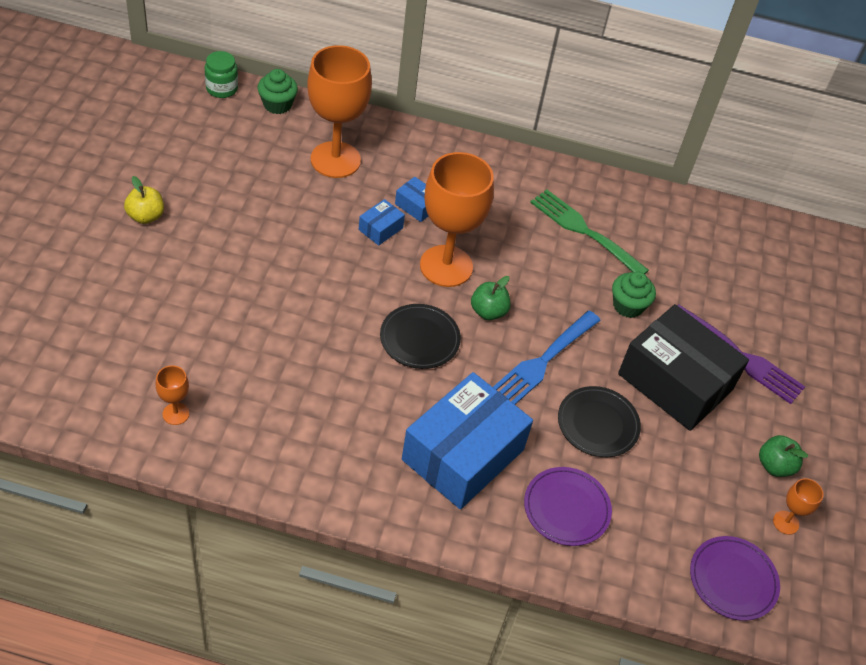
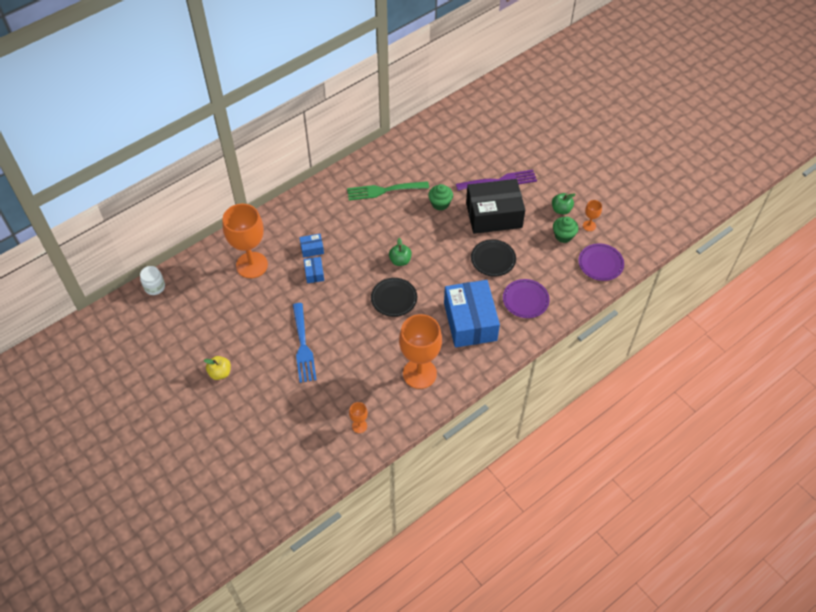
camera: 45 degrees left, 5 degrees up
(222, 88) = (154, 287): green jar -> white jar
(277, 105) = (189, 268): green cupcake -> green cupcake (563, 236)
(446, 266) = (359, 260): orange goblet -> orange goblet (419, 373)
(542, 362) = (445, 258): blue fork -> blue fork (303, 346)

